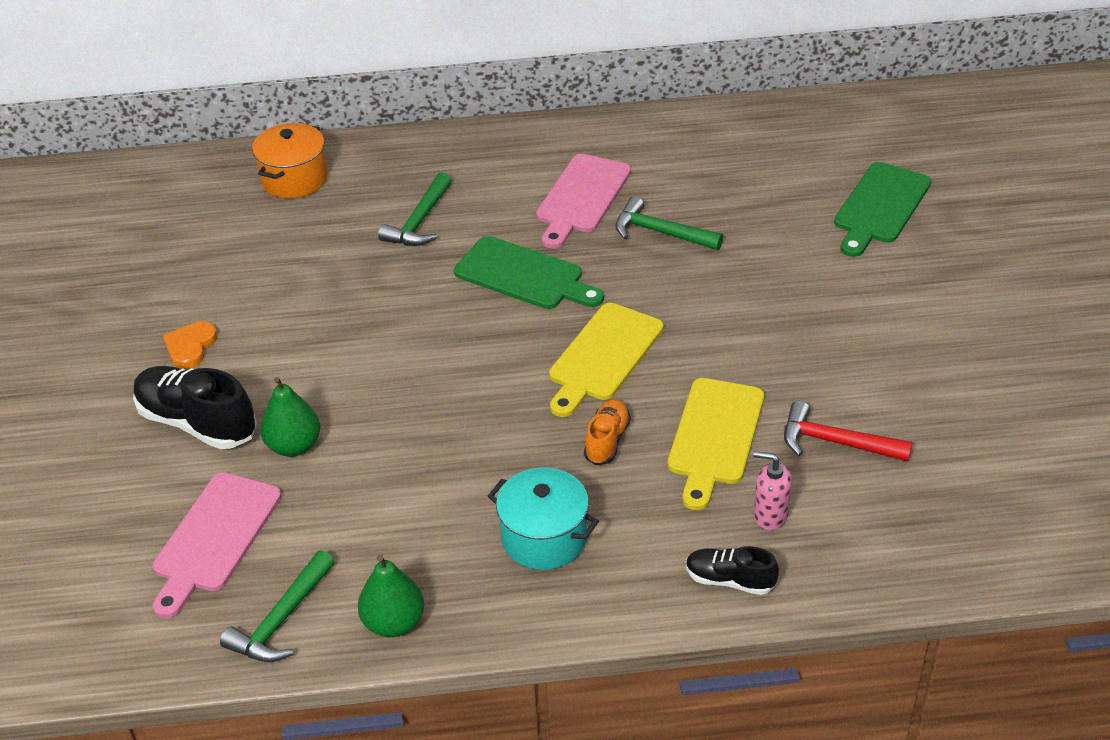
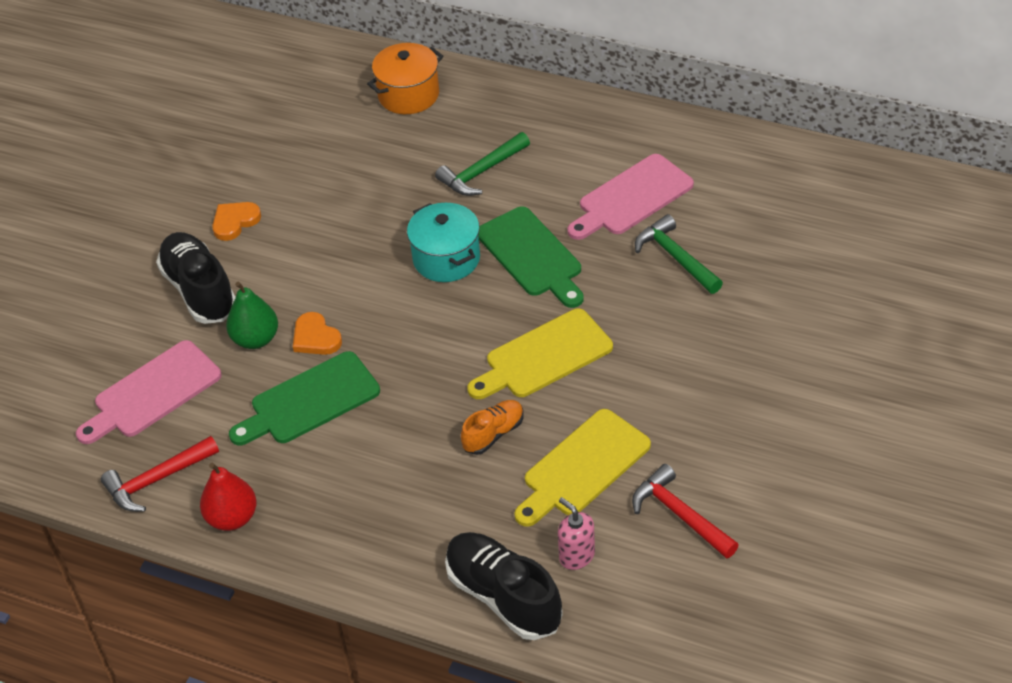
camera: 30 degrees right, 5 degrees up
(281, 620) = (157, 480): green hammer -> red hammer
(358, 421) = (315, 337): none -> orange heart
(393, 623) = (232, 518): green pear -> red pear
(544, 538) = (387, 497): turquoise pot -> turquoise pot (446, 259)
(729, 580) = (503, 596): black shoe -> black shoe, size x1.77
(880, 207) = (893, 305): green cutting board -> green cutting board (309, 401)

